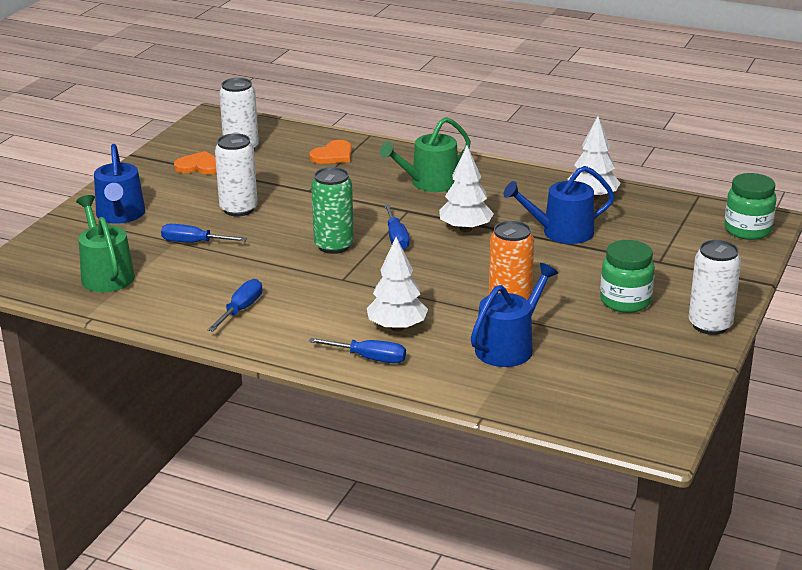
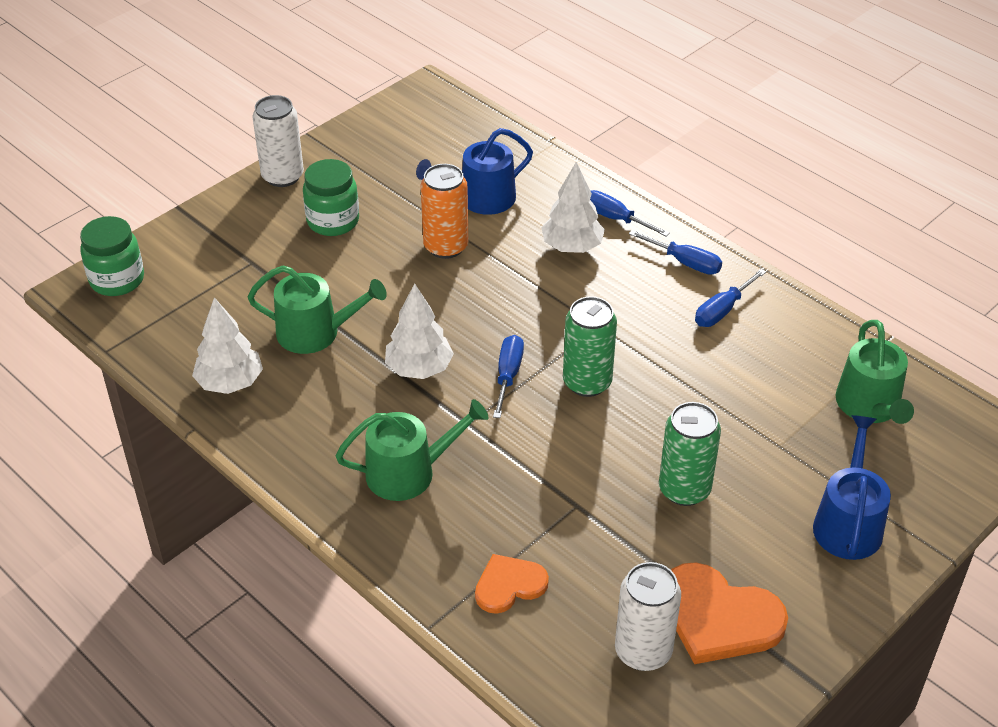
camera: 160 degrees left, 15 degrees up
(194, 243) = (756, 436): blue screwdriver -> blue screwdriver (685, 262)
(199, 166) = (719, 617): orange heart -> orange heart, size x1.65
(238, 209) = (684, 489): white can -> green can
(561, 232) = (315, 332): blue watering can -> green watering can

